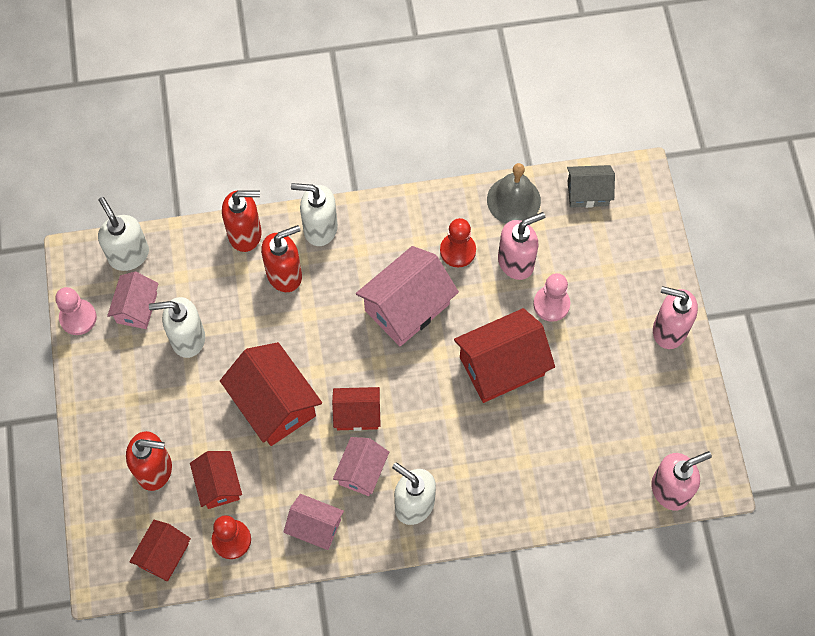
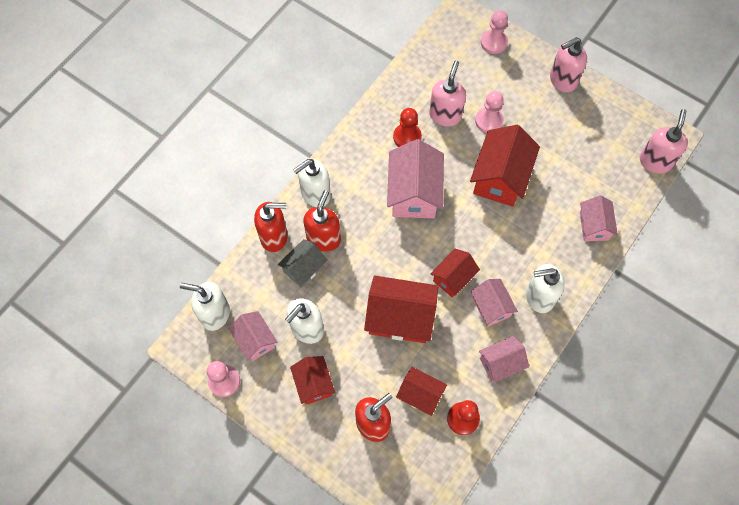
camera: 45 degrees left, 0 degrees up
(164, 555) = (434, 468): red house -> red house (313, 384)
(245, 234) = (274, 237): red soap dispenser -> red soap dispenser turned 45 degrees clockwise
(513, 200) = (406, 83): grey bell -> none
(538, 491) = (593, 226): none -> pink house
(587, 193) = (441, 45): grey house -> grey house (303, 268)
(642, 234) = (494, 42): none -> pink pawn

